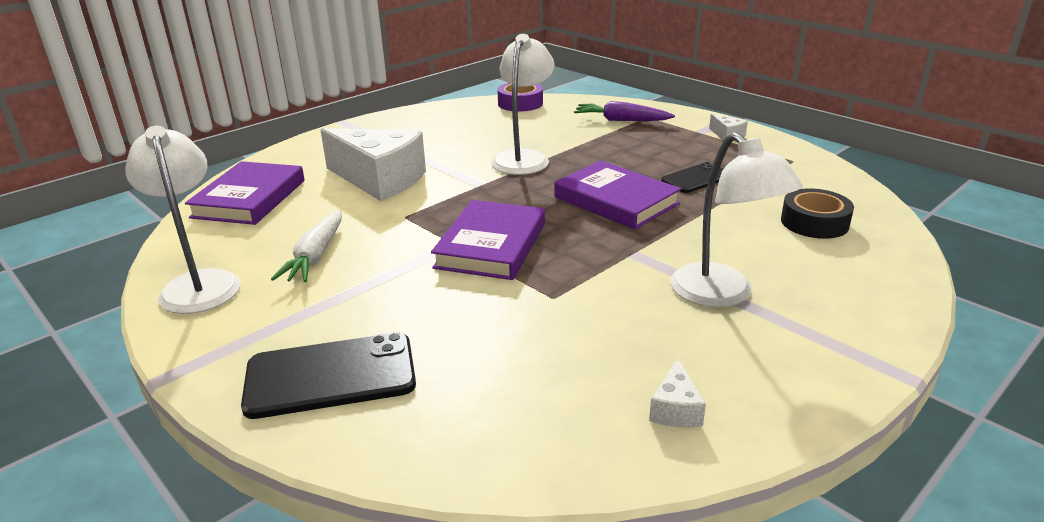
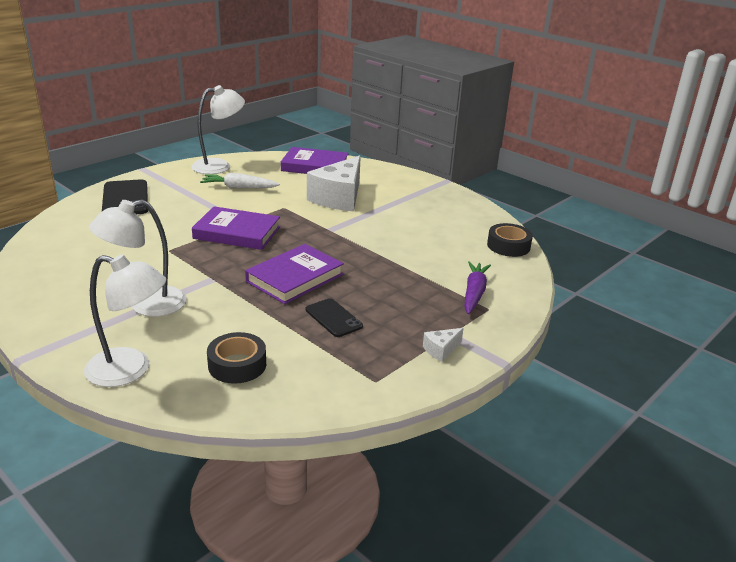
camera: 85 degrees right, 0 degrees up
(520, 103) = (508, 246): purple tape -> black tape
(523, 158) = (378, 245): white lamp -> white lamp (130, 370)
(675, 409) = (48, 277): white cheese -> none

